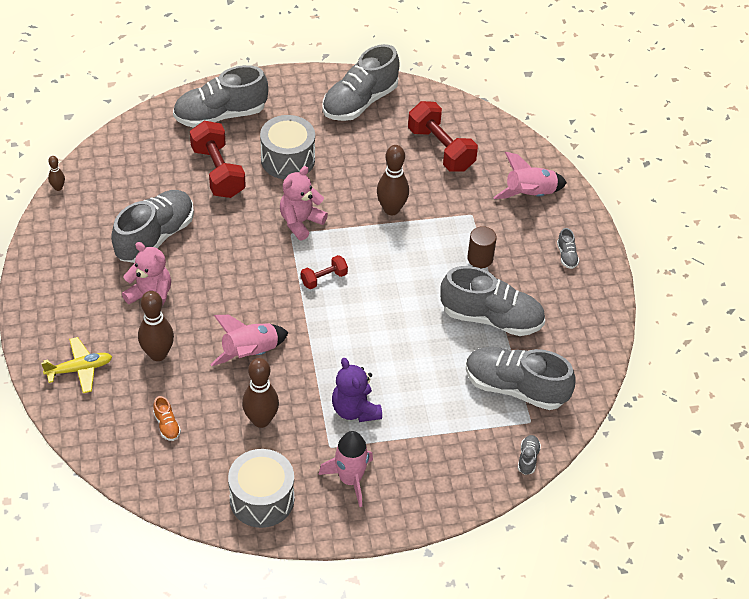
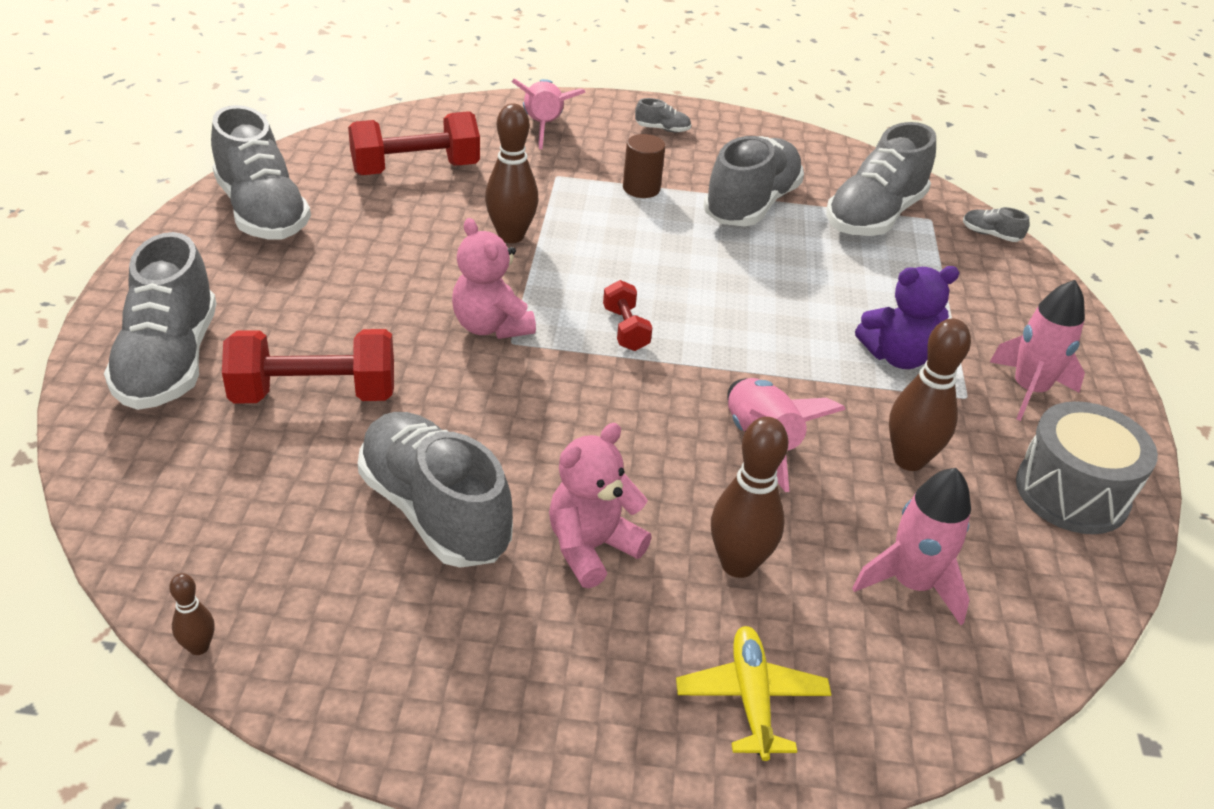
camera: 75 degrees left, 10 degrees down
(167, 425) = (911, 584): orange shoe -> pink rocket
(288, 159) = (339, 309): grey drum -> none

